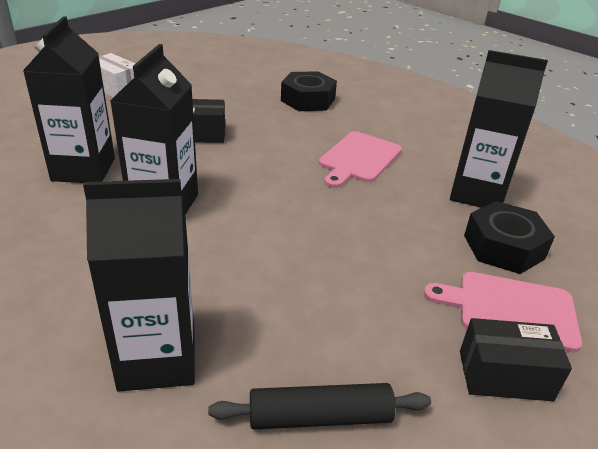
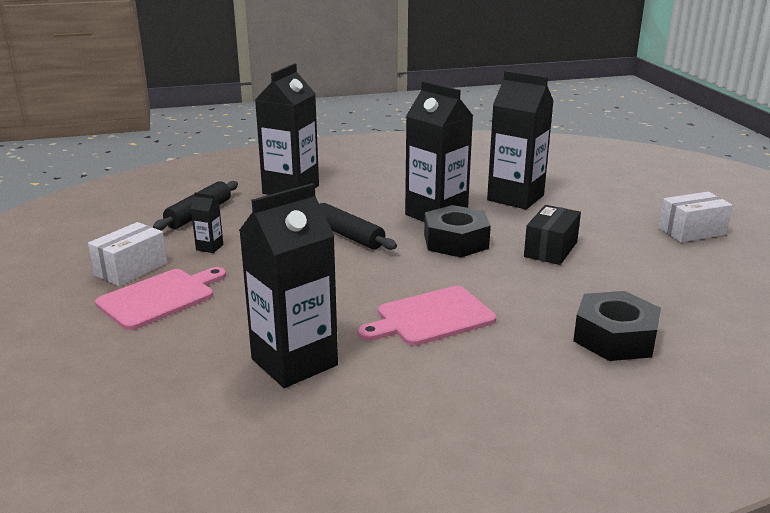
camera: 125 degrees right, 10 degrees down
(264, 244) = (348, 235): none -> black rolling pin
(358, 159) = (431, 317): pink cutting board -> pink cutting board turned 90 degrees counterclockwise
(391, 338) = (209, 247): none -> black carton
(503, 247) = (211, 332): black nut -> black nut (456, 241)
(505, 375) = (131, 269): black box -> white box

